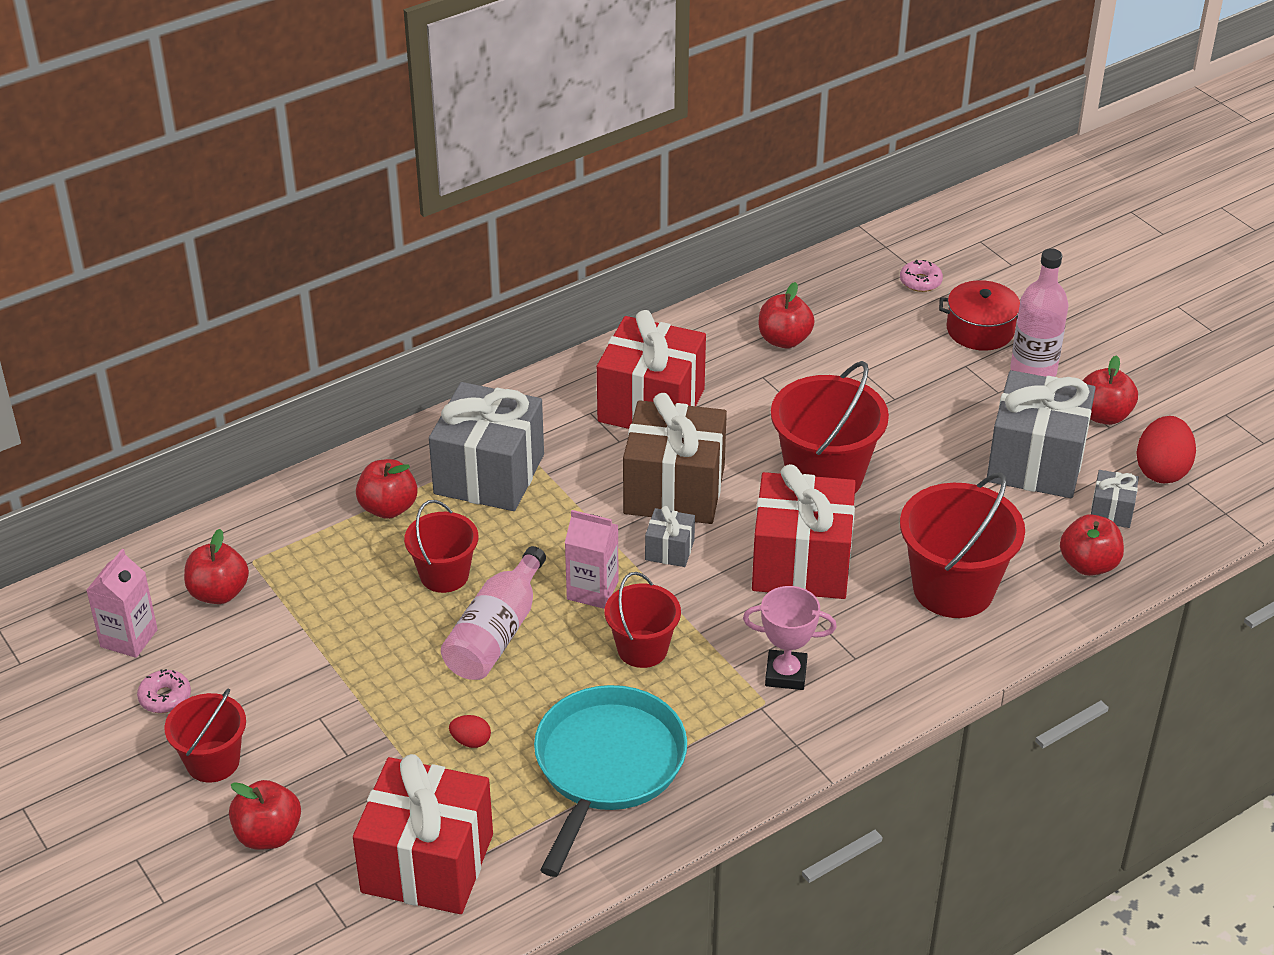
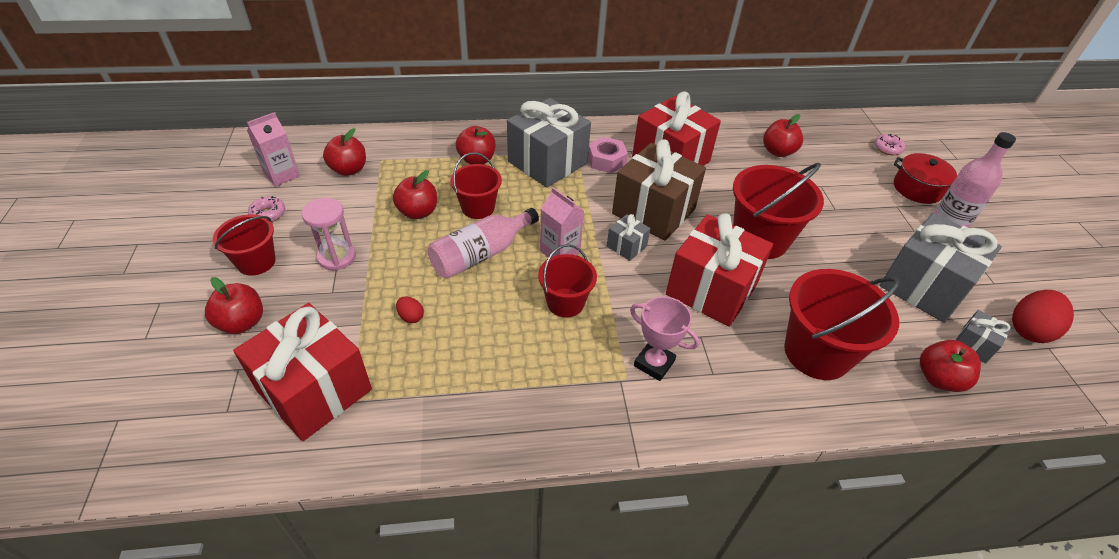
camera: 25 degrees right, 5 degrees up
(314, 712) = (337, 257): none -> pink hourglass
(567, 440) = (606, 160): none -> pink nut
(607, 766) = (483, 375): turquoise pan -> none
(1104, 415) = (992, 273): red apple -> red apple (418, 212)

